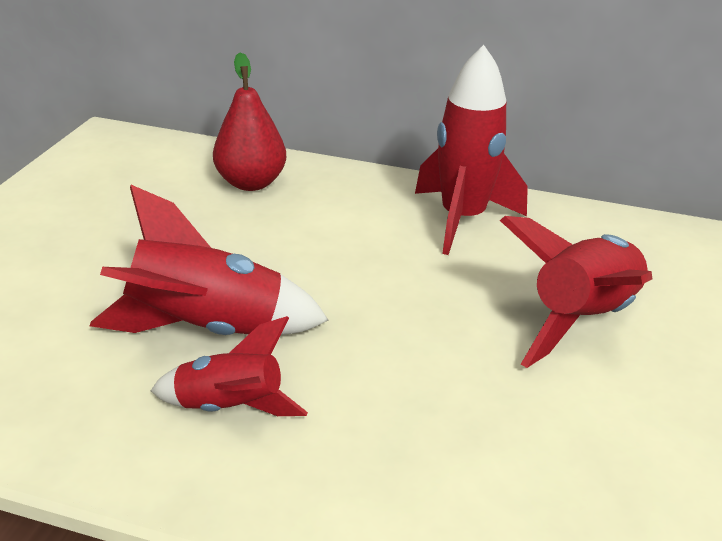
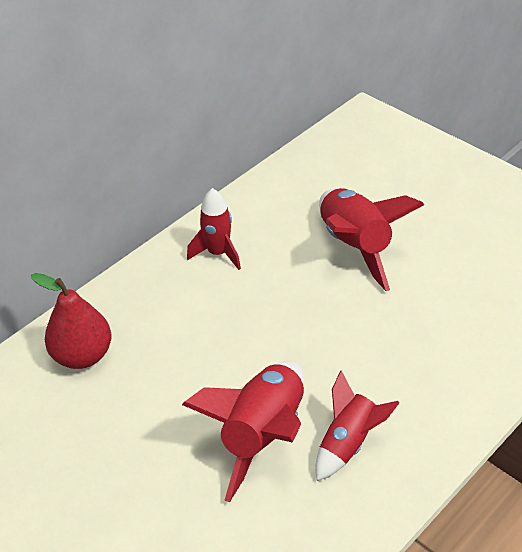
camera: 60 degrees left, 10 degrees up
(462, 219) = (218, 253): red rocket -> red rocket, size x0.62

